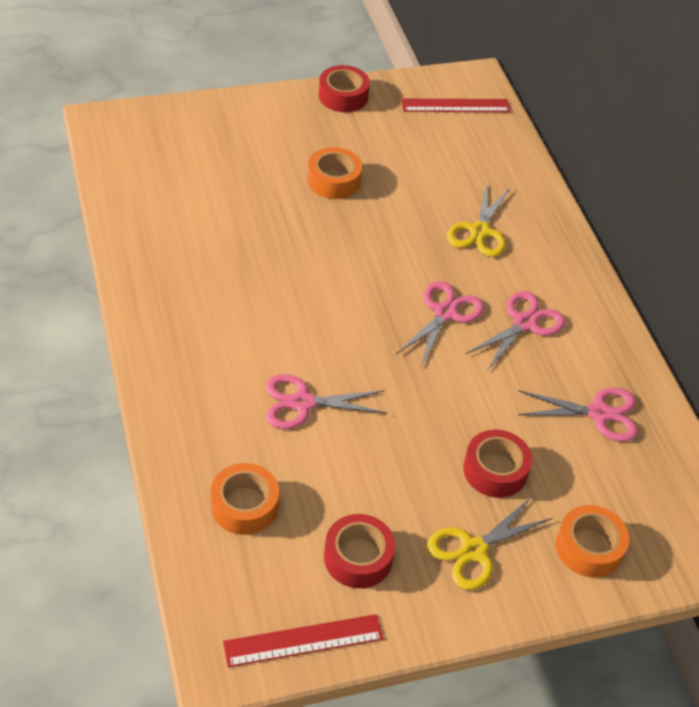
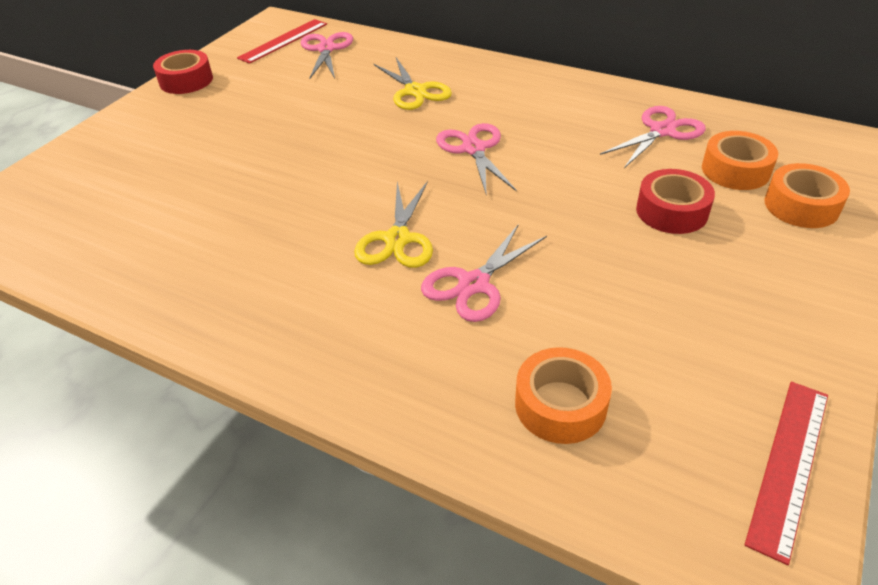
camera: 40 degrees left, 5 degrees down
(334, 180) = (258, 130): orange tape -> orange tape (735, 170)
(358, 557) = (704, 354): red tape -> none
(474, 550) = (754, 271): yellow scissors -> yellow scissors (397, 239)
(524, 323) = (532, 118): pink scissors -> pink scissors (326, 49)

